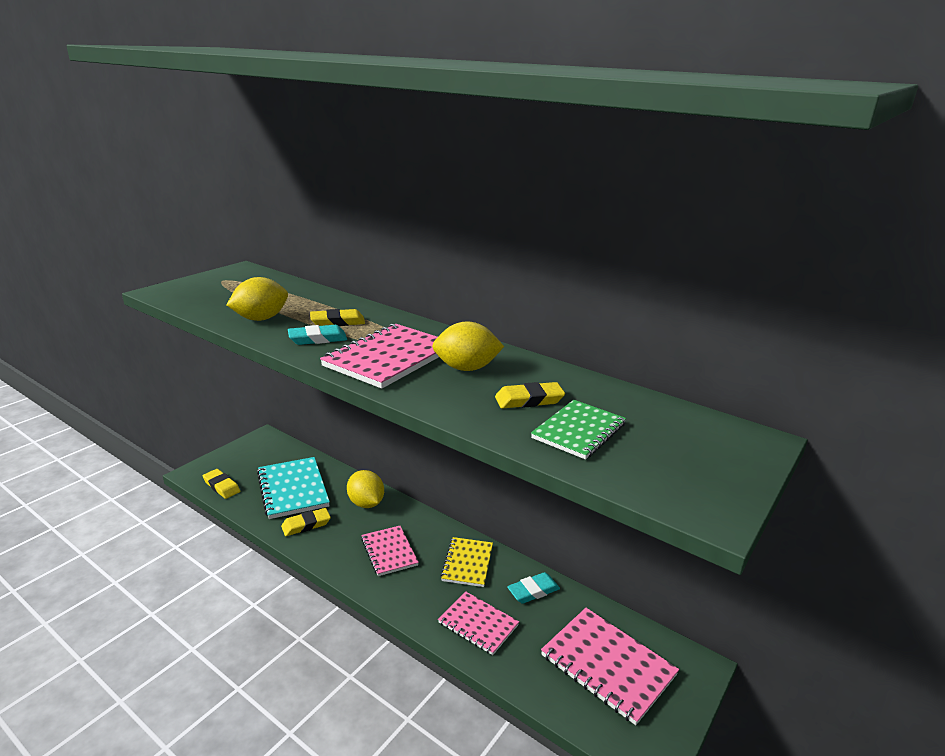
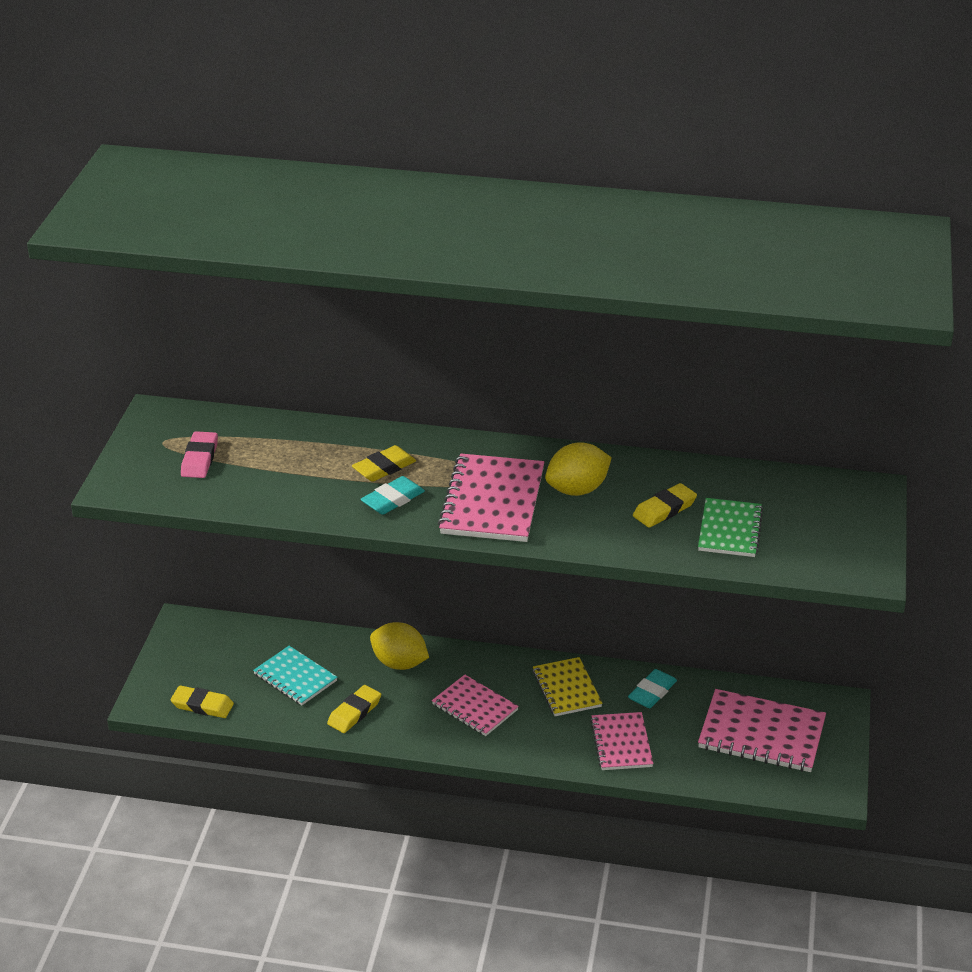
camera: 25 degrees left, 10 degrees up
(229, 291) = (199, 459): none -> pink eraser
(261, 319) = (296, 491): yellow lemon -> none
(293, 489) = (295, 677): turquoise notebook -> turquoise notebook, size x0.64
(478, 624) = (621, 743): pink notebook -> pink notebook turned 75 degrees clockwise

